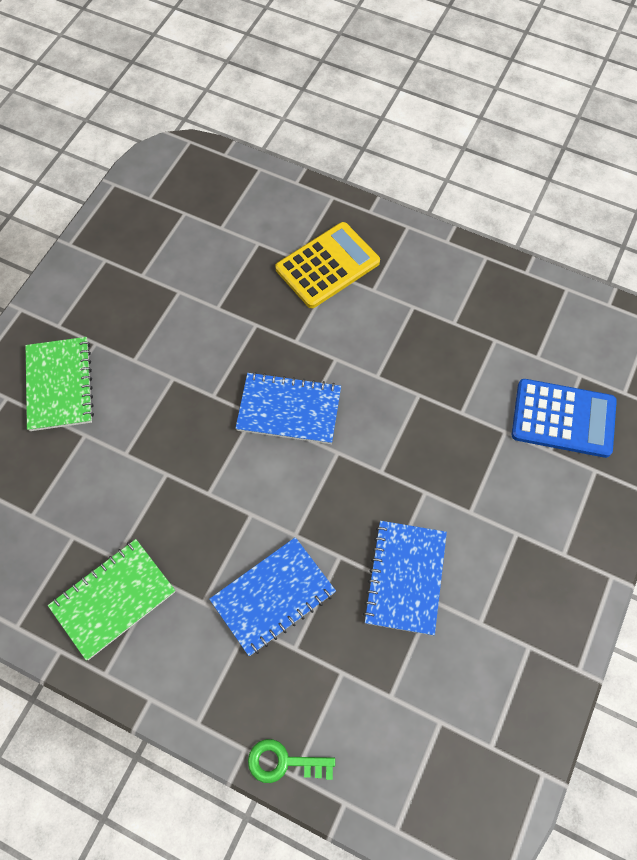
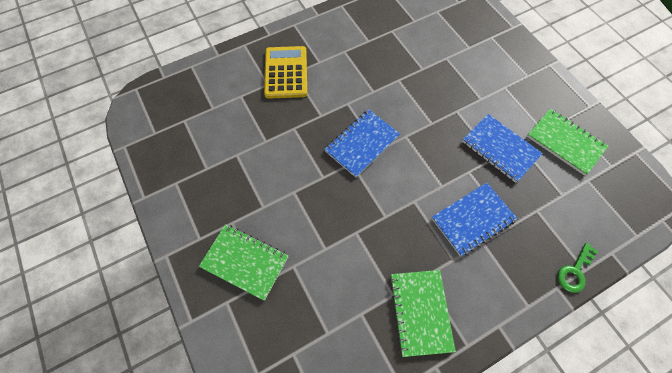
camera: 55 degrees left, 0 degrees up
(273, 596) = (472, 219): blue notebook -> blue notebook turned 60 degrees clockwise
(482, 661) = (565, 142): none -> green notebook
(563, 418) = (455, 31): blue calculator -> none

